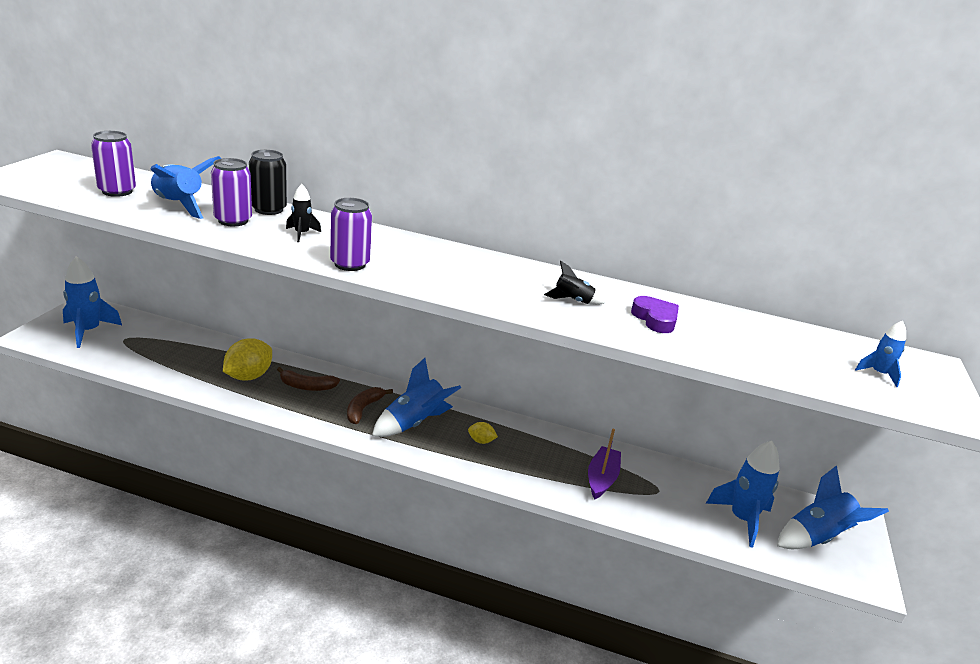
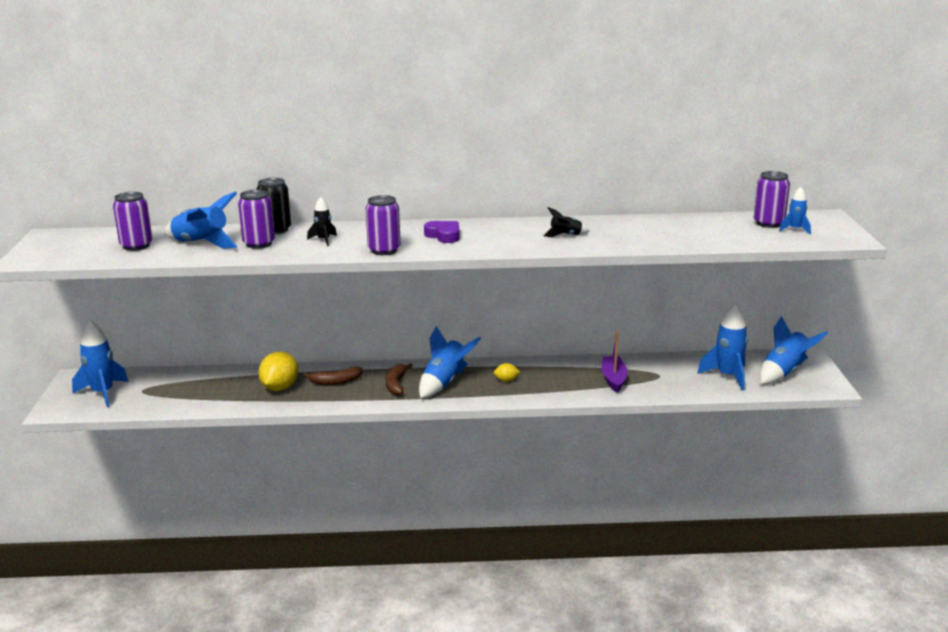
camera: 15 degrees left, 5 degrees down
(655, 319) = (631, 233): purple heart -> purple heart (444, 236)
(846, 354) = (768, 223): none -> purple can

